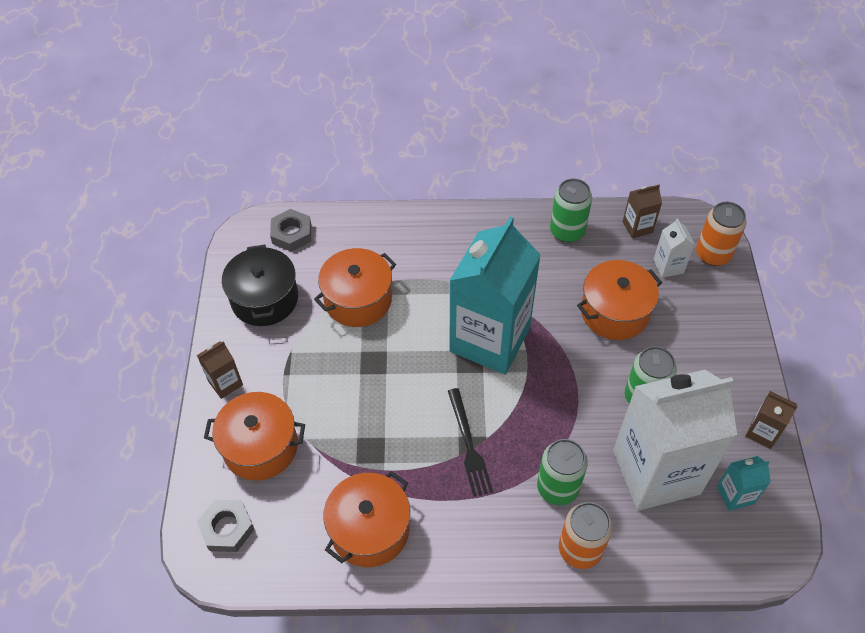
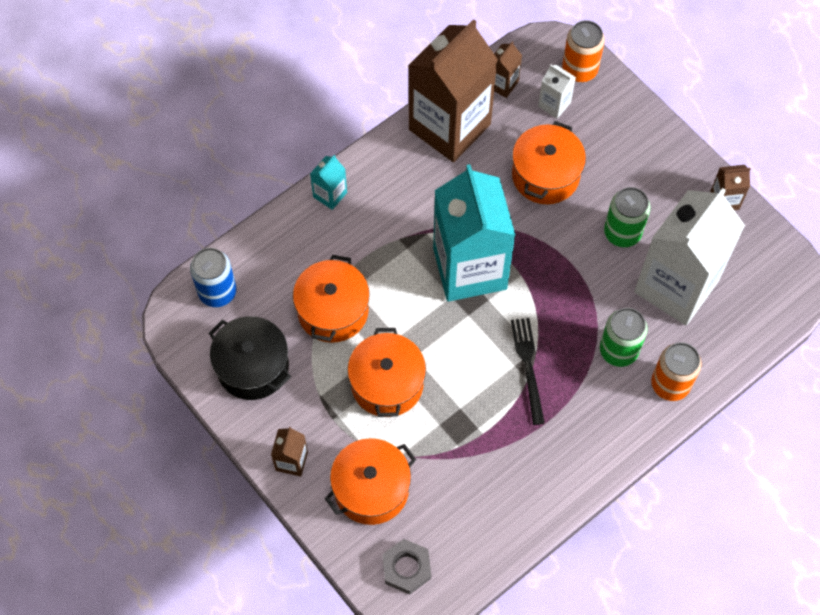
camera: 40 degrees left, 10 degrees up
(291, 234) = (217, 292): grey nut -> blue can
(369, 529) = (513, 485): orange pot -> orange pot (387, 384)
(469, 445) = (528, 366): black fork -> black fork turned 135 degrees counterclockwise
(567, 231) = (449, 127): green can -> brown carton
(735, 495) = (741, 263): turquoise carton -> turquoise carton (330, 195)

